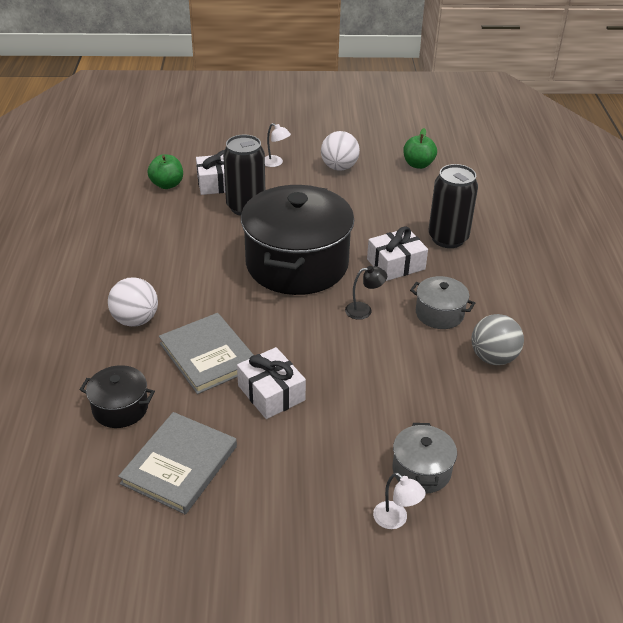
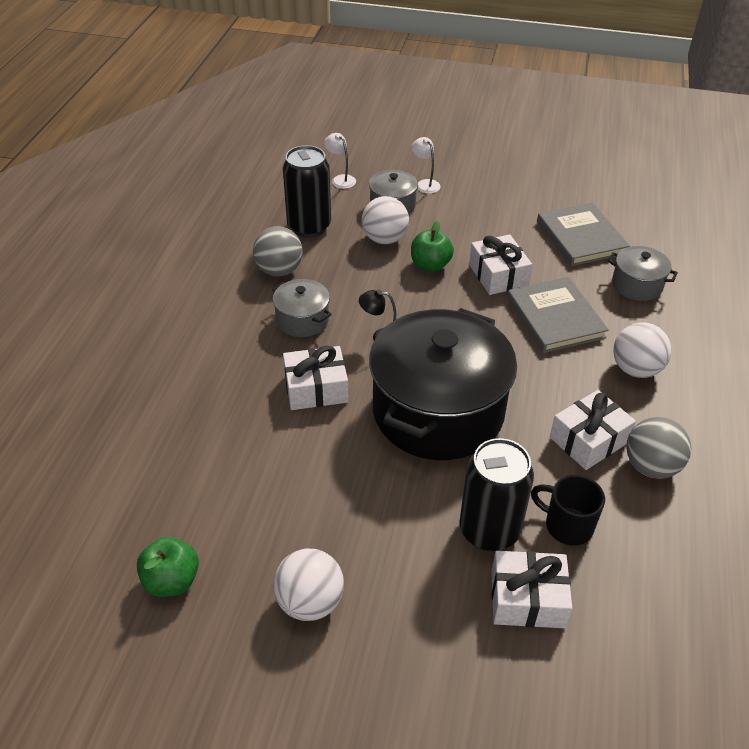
camera: 165 degrees left, 5 degrees up
(120, 408) = (637, 285): black pot -> grey pot
(135, 254) = (651, 466): none -> grey ball
(167, 184) = (618, 615): green apple -> green apple (430, 265)
(179, 465) = (581, 237): grey book -> grey book turned 60 degrees counterclockwise
(180, 263) = (589, 440): none -> white gift
(196, 216) = (567, 525): none -> black mug
(275, 163) = (419, 639): white lamp -> white lamp (340, 179)
(408, 416) = (384, 239): none -> white ball
(448, 238) = (227, 415): black can -> black can (309, 227)

